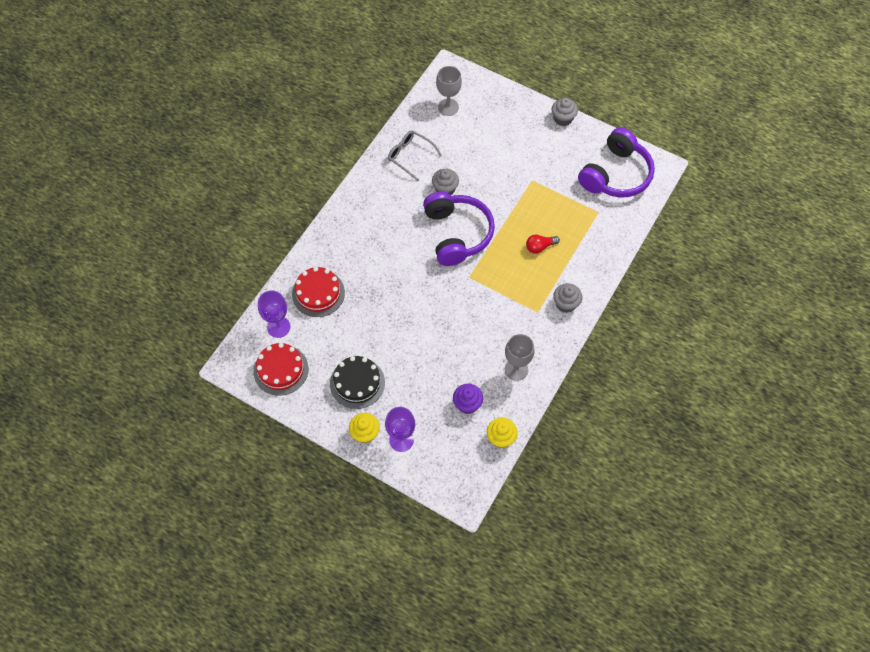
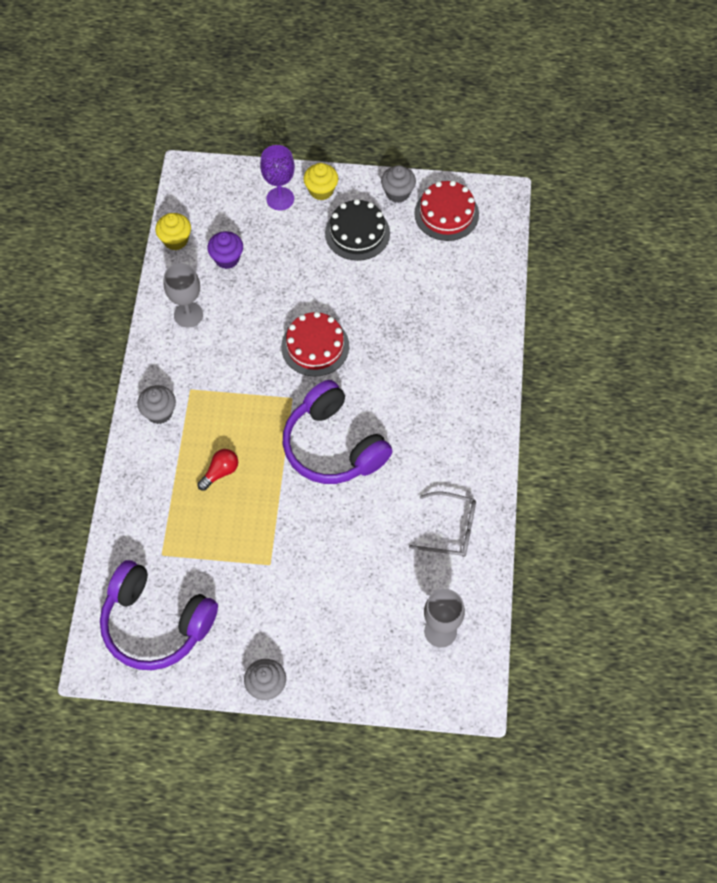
camera: 155 degrees right, 0 degrees up
(278, 327) = (478, 254): purple goblet -> none
(318, 293) = (458, 307): red cake -> red cake (315, 346)
(445, 189) = (379, 501): grey cupcake -> grey cupcake (397, 193)
(616, 174) = (156, 623): purple headphones -> purple headphones turned 75 degrees counterclockwise

